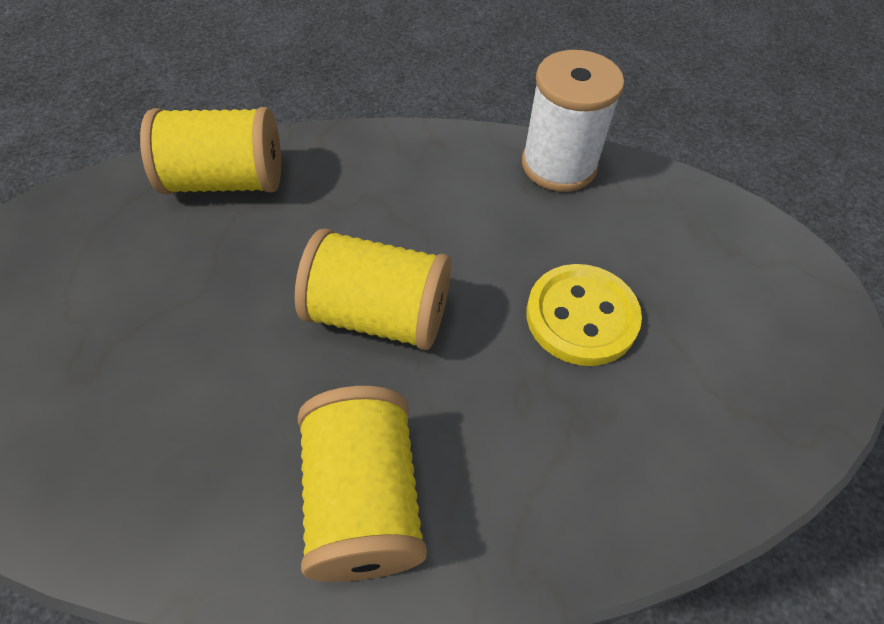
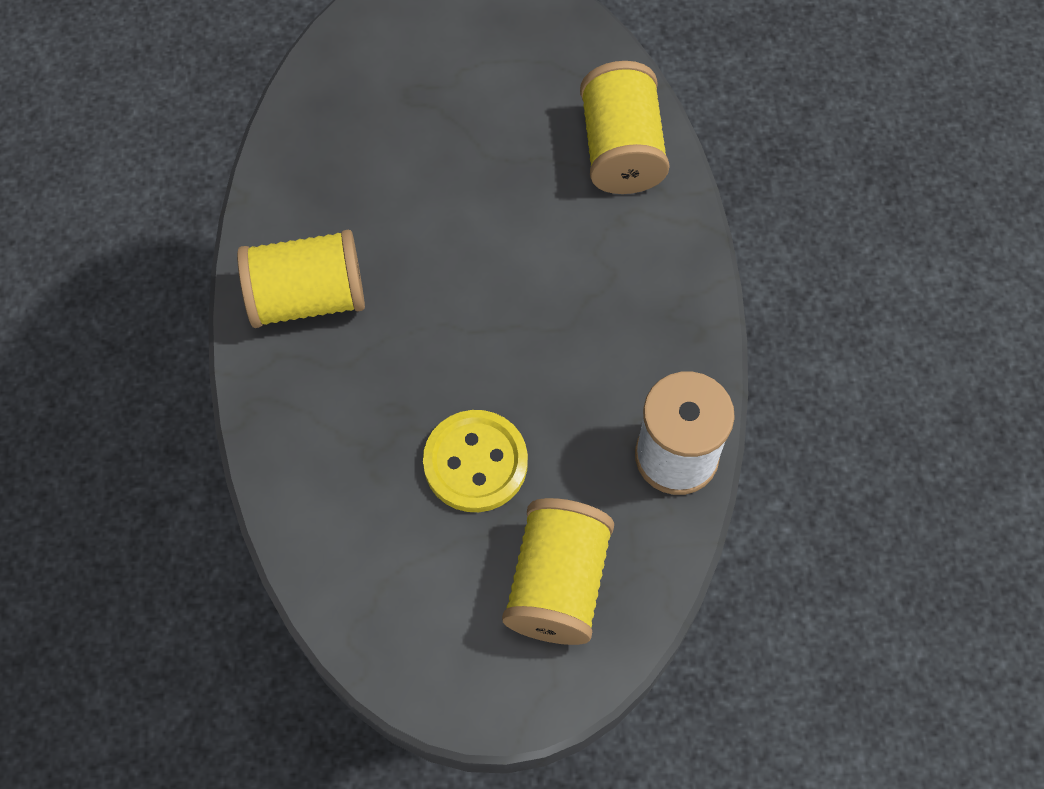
camera: 90 degrees right, 10 degrees up
(378, 315) = (471, 293): yellow spool -> yellow spool (557, 583)

